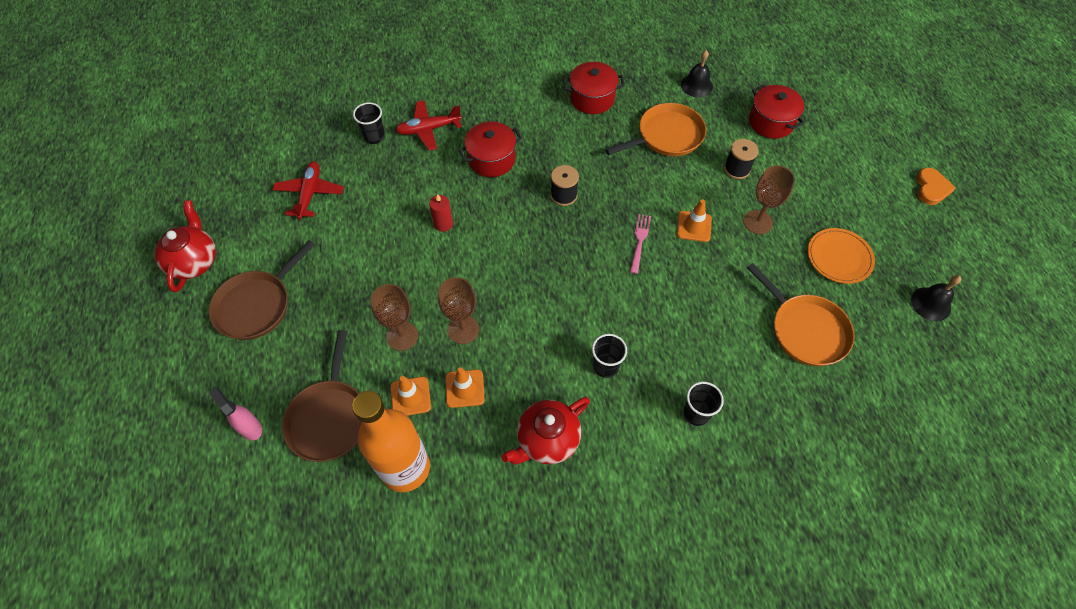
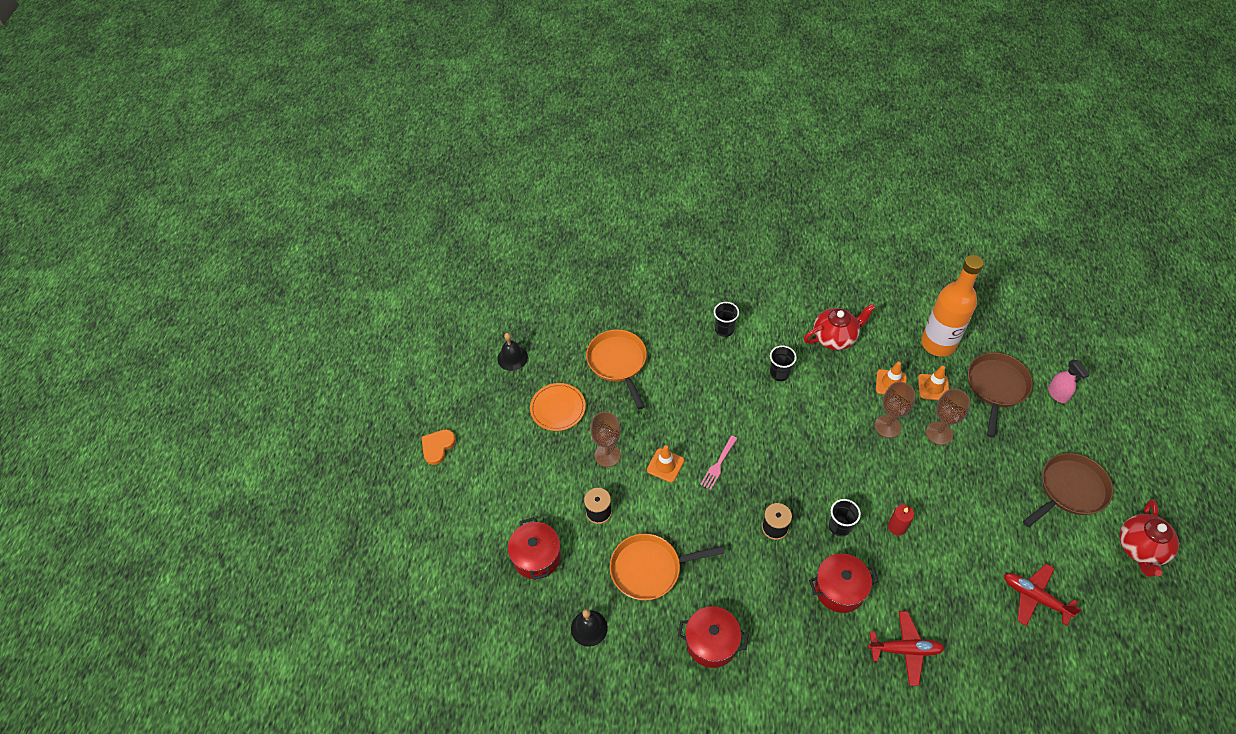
camera: 160 degrees left, 5 degrees down
(309, 194) = (1035, 597): red plane -> red plane turned 105 degrees clockwise
(374, 137) = (967, 656): black cup -> black cup (839, 526)

